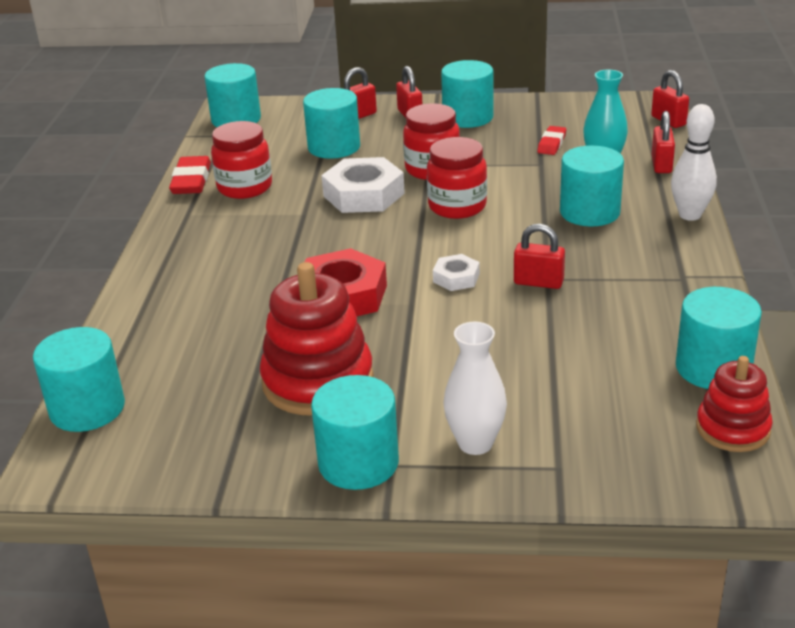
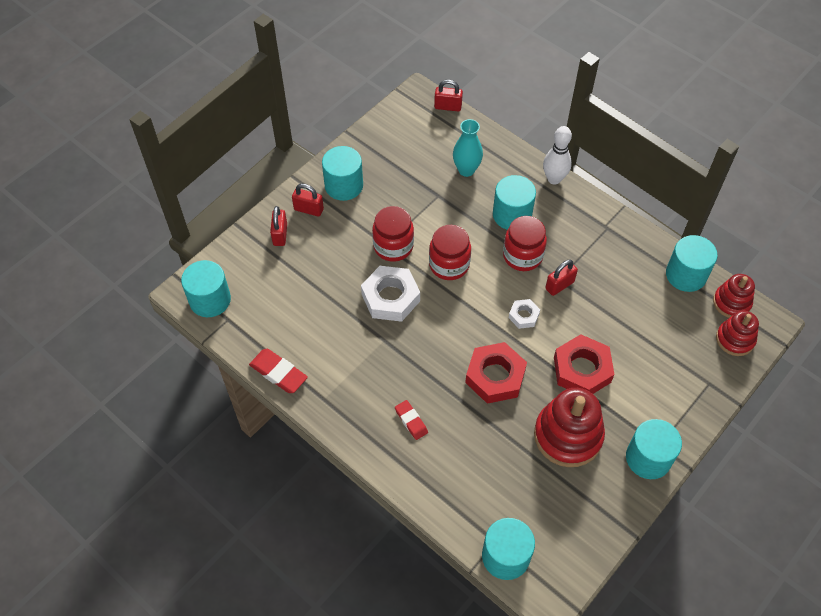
camera: 55 degrees left, 25 degrees up
(245, 187) = (319, 350): red jar -> red jar (522, 256)
(334, 147) = (312, 274): turquoise cylinder -> none
(433, 350) = (582, 370): none -> red nut
(475, 443) = (669, 402): white vase -> none
(551, 144) = (420, 173): red eraser -> red eraser (411, 421)
(661, 165) = (493, 148): red padlock -> none
(672, 459) = (735, 339): none -> red stacking toy

